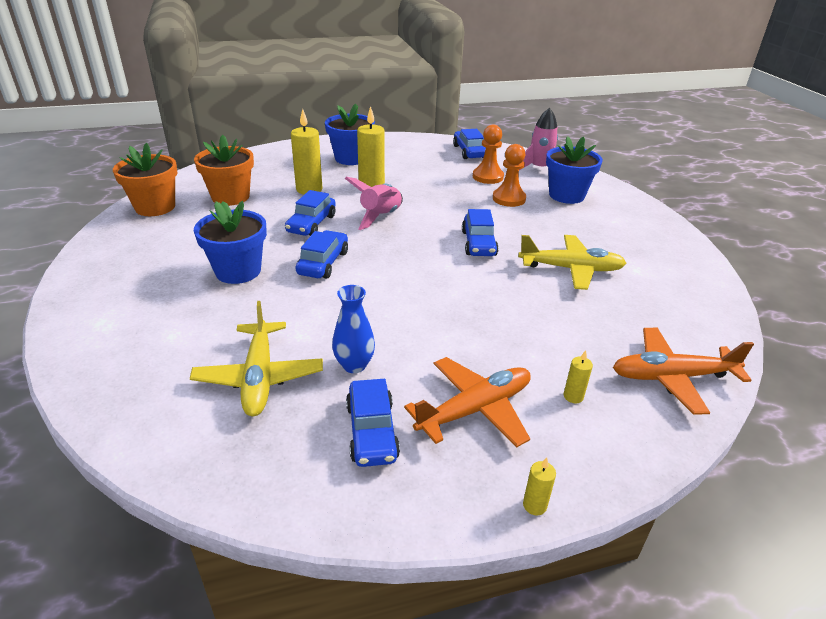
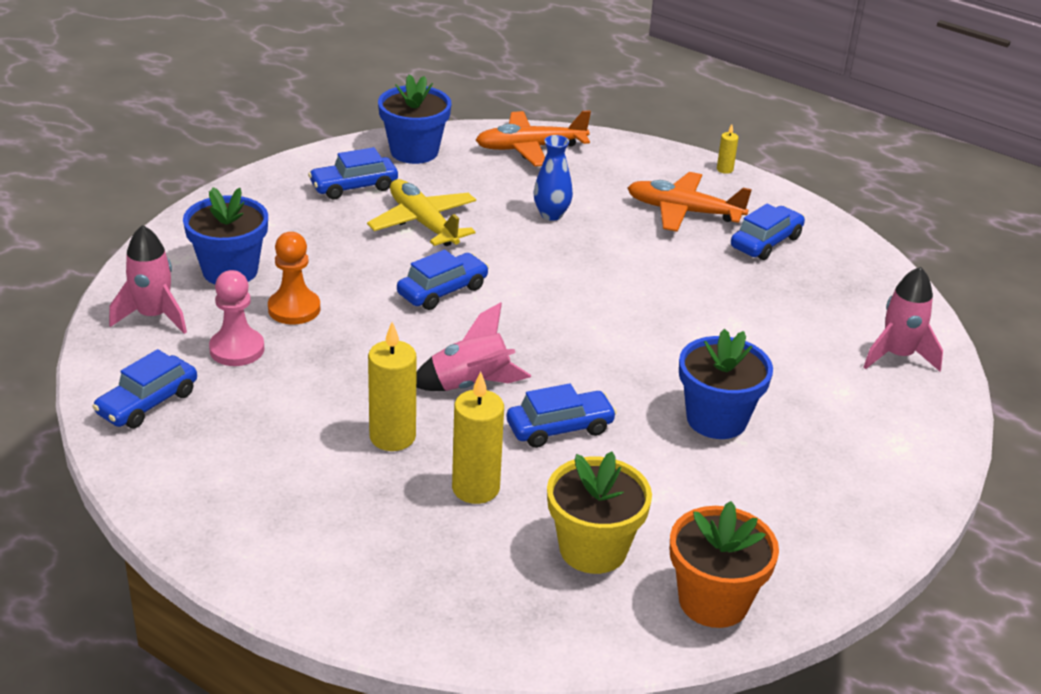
camera: 130 degrees left, 0 degrees up
(149, 393) = (898, 356): none -> pink rocket
(230, 197) = (593, 549): orange flower pot -> yellow flower pot
(259, 377) = (803, 315): yellow plane -> none
(323, 263) = (621, 372): blue car -> blue car (354, 187)
(351, 158) = (316, 512): blue flower pot -> blue flower pot (414, 151)
(354, 365) = (723, 279): blue vase -> blue vase (551, 214)
(488, 177) = (237, 349): orange pawn -> pink pawn
(573, 396) = (611, 179): yellow candle -> none
(672, 377) = (530, 148): orange plane -> orange plane turned 120 degrees clockwise

